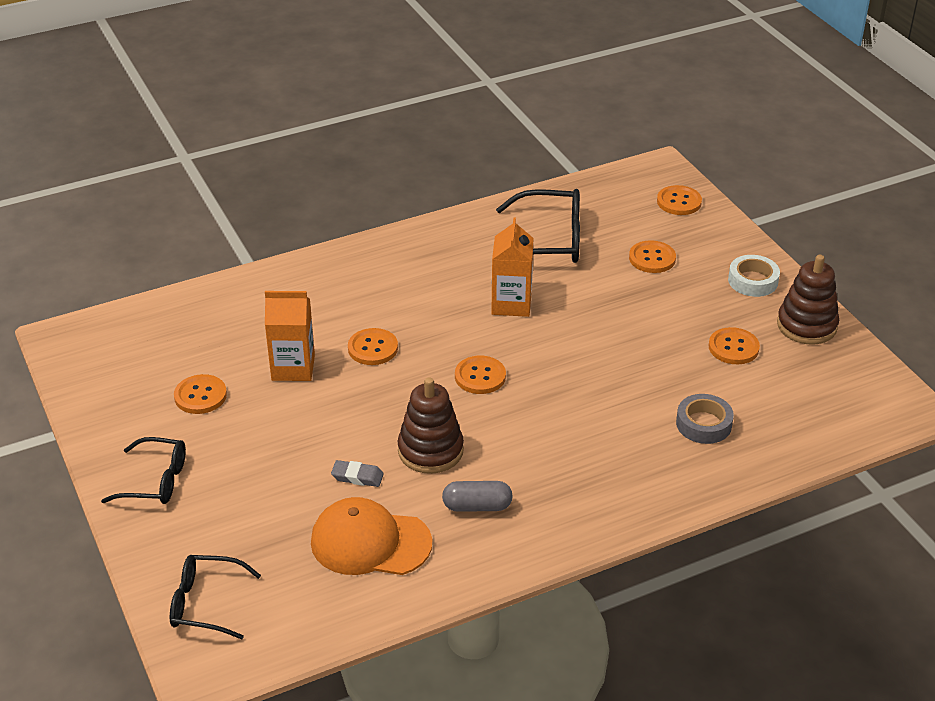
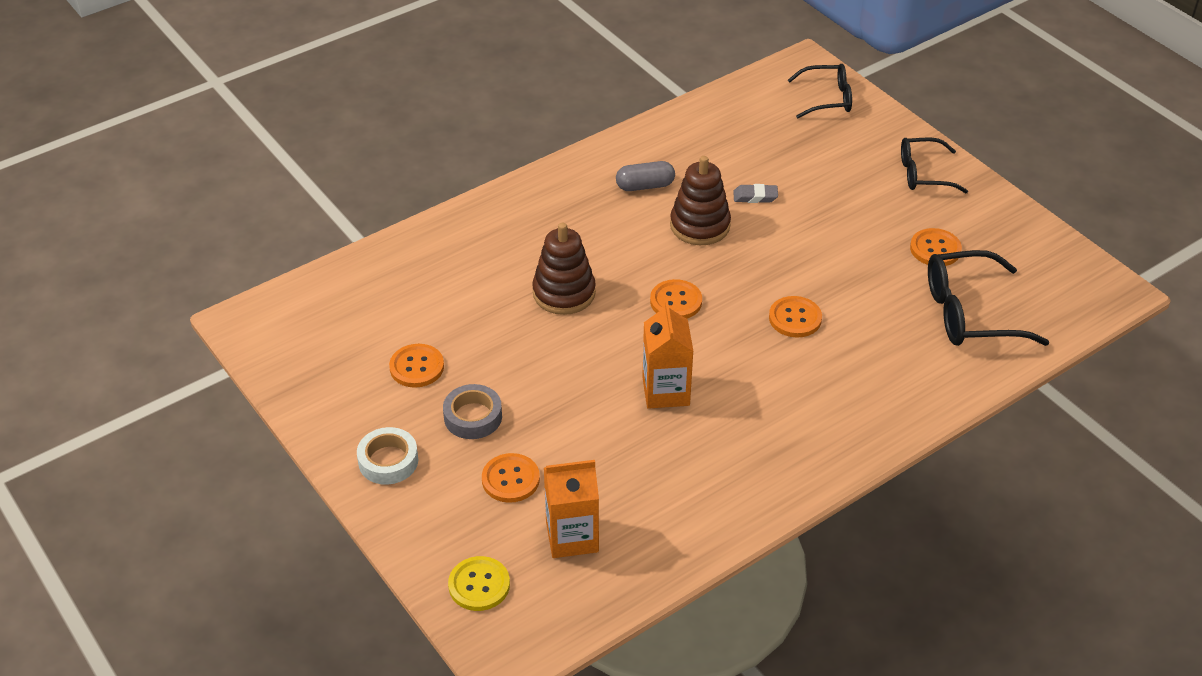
camera: 170 degrees right, 5 degrees up
(293, 368) = (864, 287): orange carton -> orange carton (572, 537)
(370, 542) = (723, 150): orange cap -> none
(549, 241) = (642, 490): black glasses -> black glasses (970, 313)
(679, 202) = (479, 585): orange button -> yellow button
(703, 424) = (450, 280): grey tape -> grey tape (473, 417)
(806, 325) = (333, 405): brown stacking toy -> brown stacking toy (564, 293)

